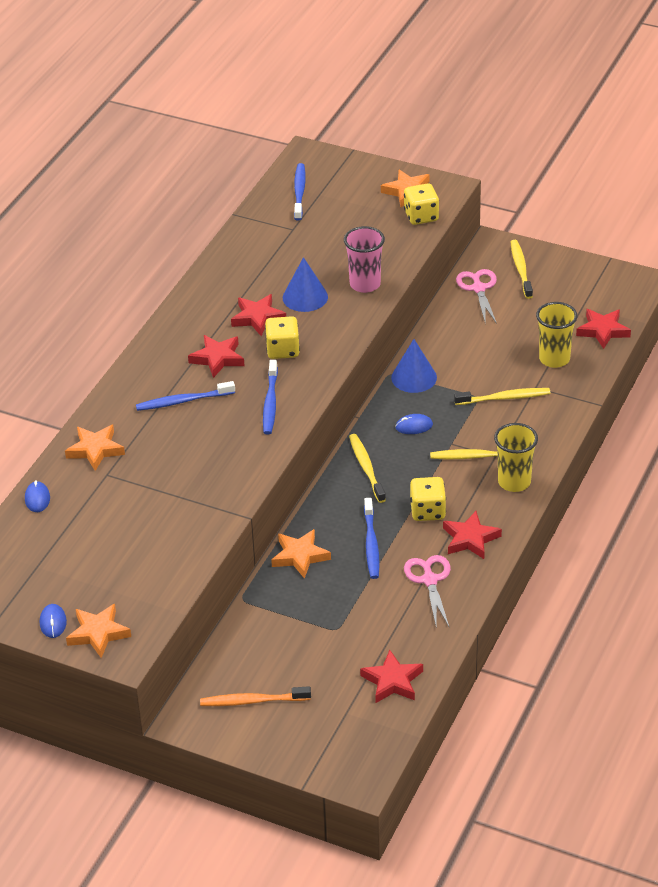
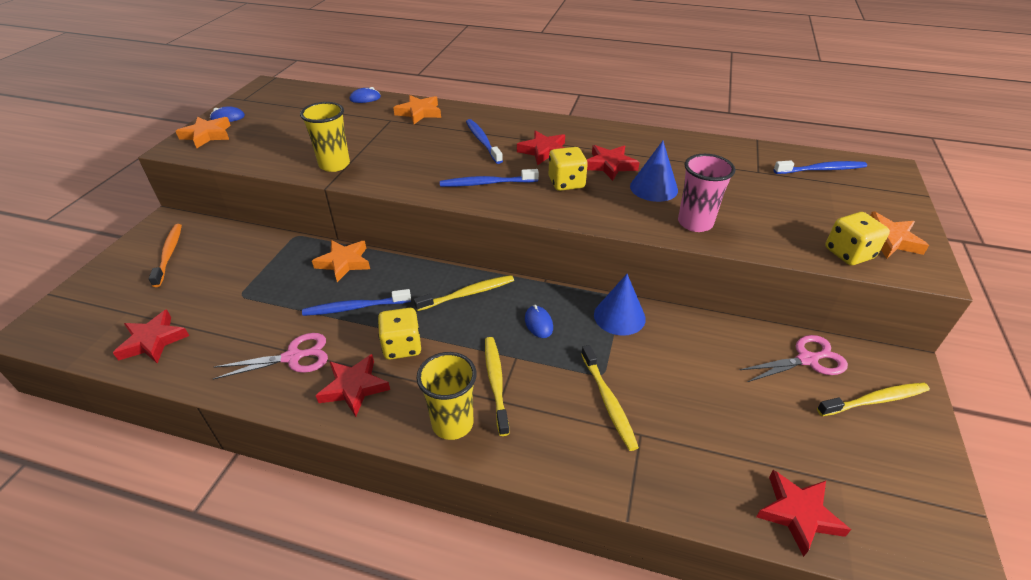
camera: 80 degrees right, 0 degrees up
(554, 359) = (706, 452): yellow cup -> yellow cup (334, 165)

